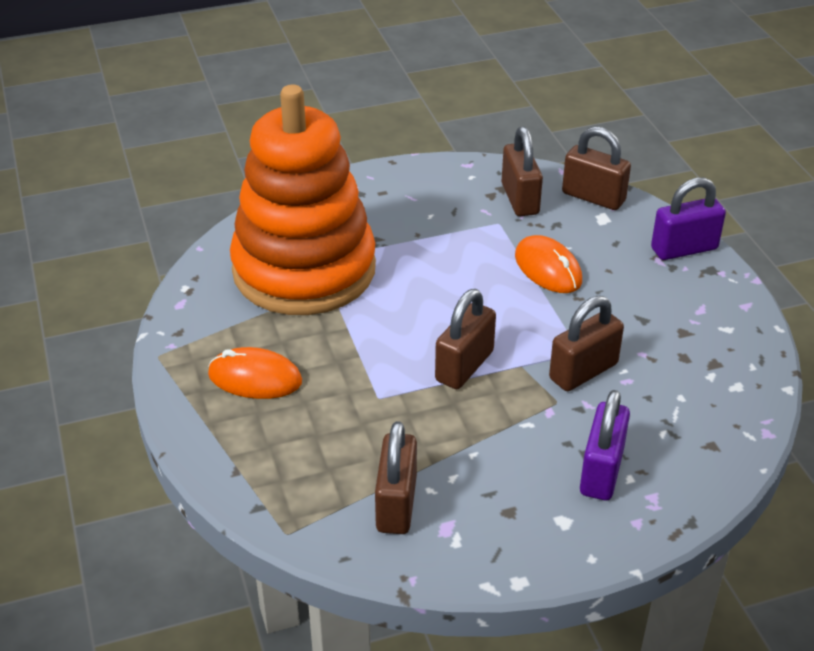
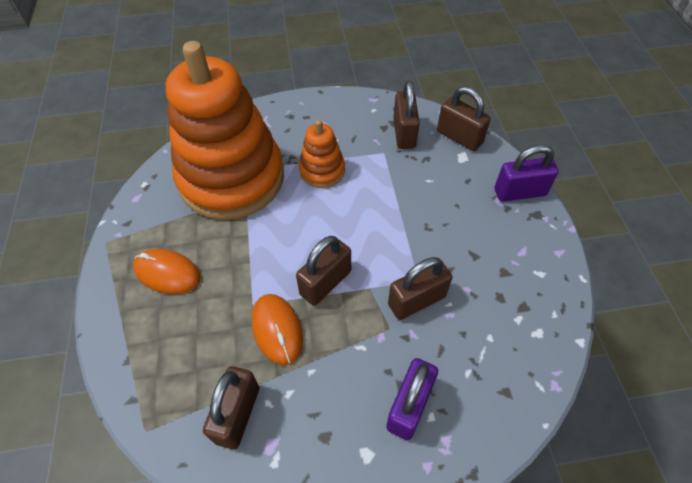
camera: 10 degrees right, 15 degrees up
(423, 250) = (322, 171): none -> orange stacking toy
(548, 268) = (411, 198): orange mouse -> orange mouse (277, 329)

